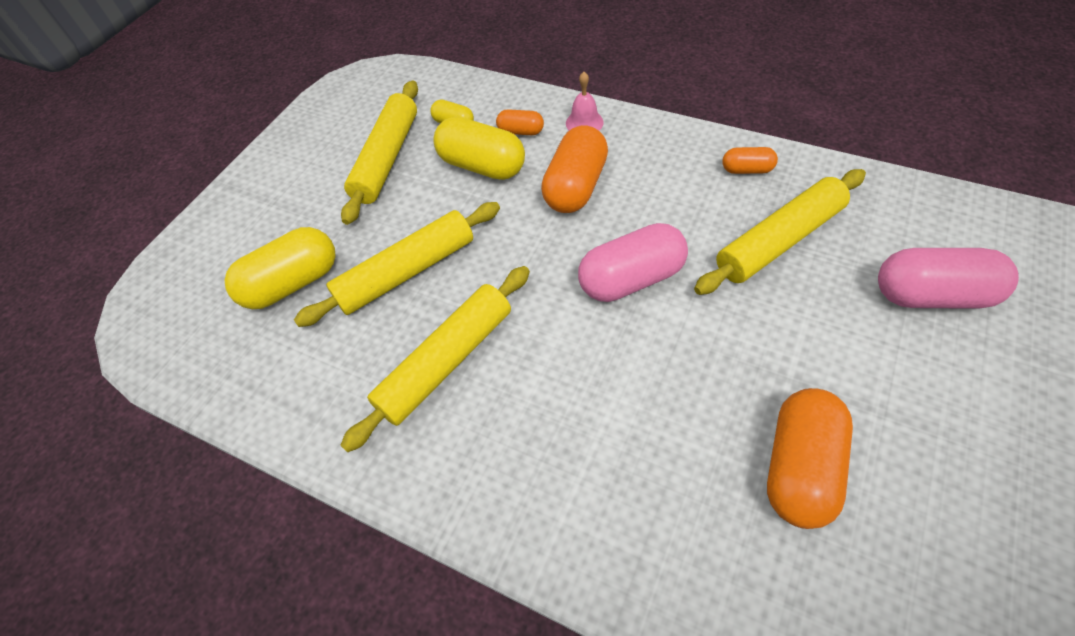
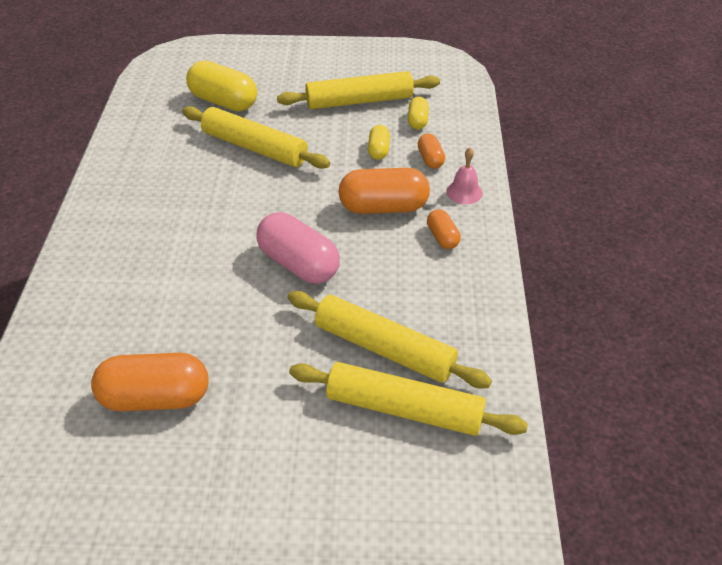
camera: 60 degrees right, 10 degrees down
(446, 361) = (186, 190): yellow rolling pin -> yellow rolling pin (404, 409)
(482, 166) = (378, 150): yellow capsule -> yellow capsule, size x0.52
(747, 170) = (464, 310): orange capsule -> orange capsule (442, 237)
(931, 295) = (367, 470): pink capsule -> none

